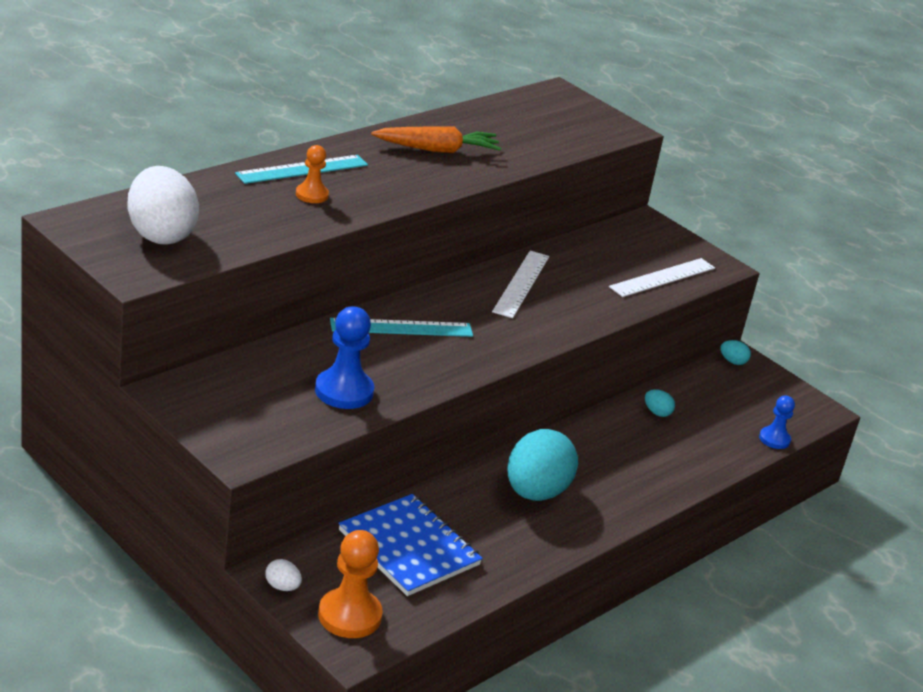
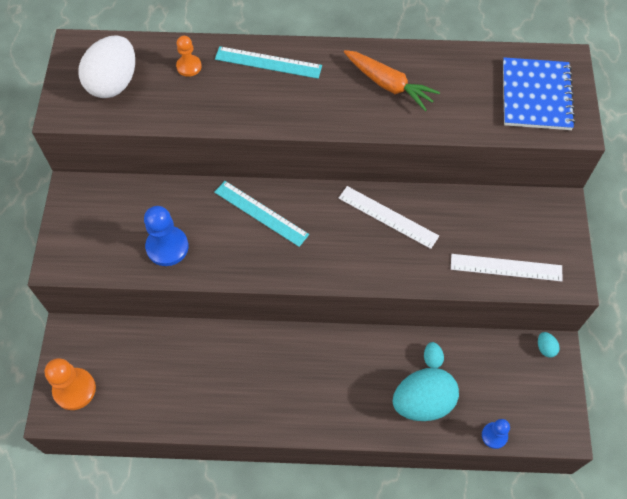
camera: 50 degrees right, 30 degrees up
(282, 587) = (62, 345): white egg -> none
(311, 195) = (247, 90): orange pawn -> orange pawn (189, 66)
(409, 548) = (156, 363): blue notebook -> blue notebook (536, 96)
(521, 283) = (388, 217): white ruler -> white ruler turned 60 degrees clockwise
(535, 492) = (275, 372): turquoise egg -> turquoise egg (423, 402)

